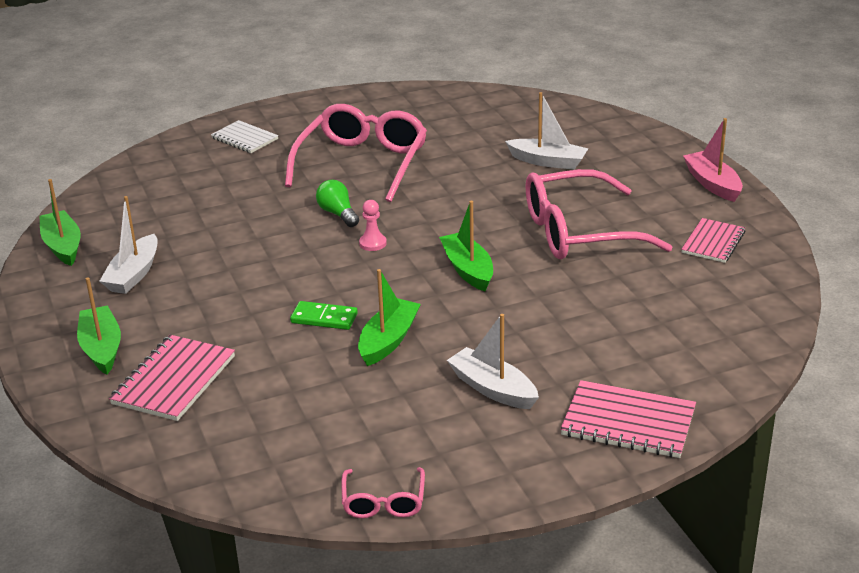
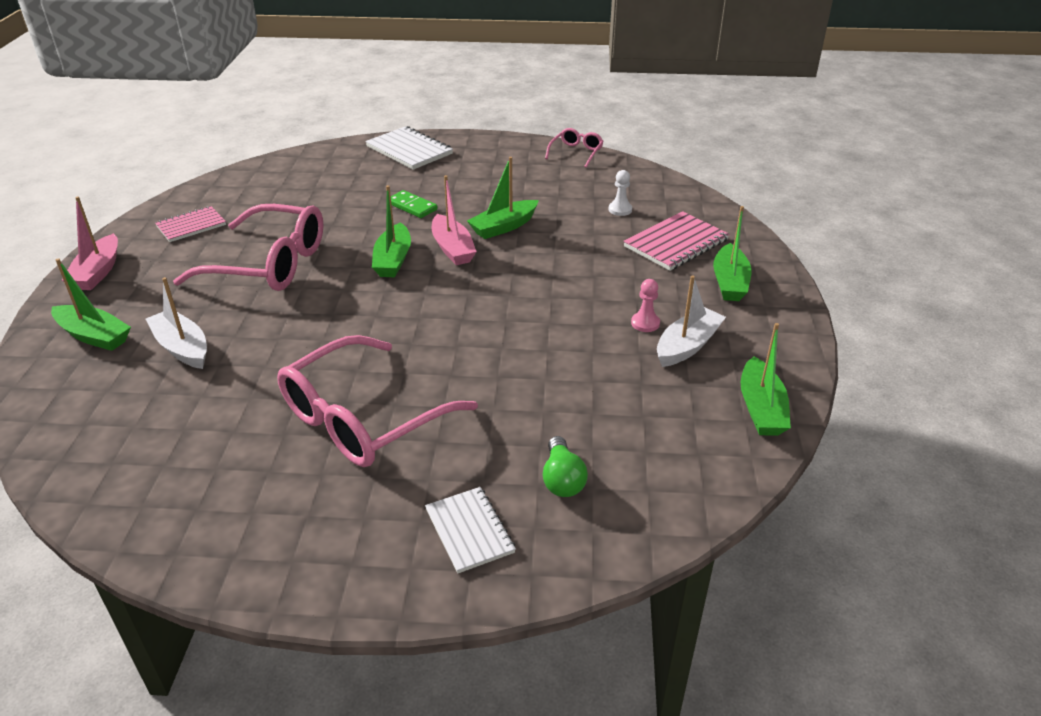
camera: 155 degrees left, 5 degrees up
(263, 409) = (620, 210): none -> white pawn
(324, 318) = (538, 255): green domino -> green domino (412, 206)
(338, 214) = (449, 353): green light bulb -> green light bulb (562, 479)
(372, 243) = (445, 308): pink pawn -> pink pawn (645, 323)
(421, 298) = (452, 249): none -> pink boat
(493, 389) = (464, 183): white boat -> none
(625, 150) = (94, 336): none -> green boat
(628, 422) = (409, 150): pink notebook -> white notebook

